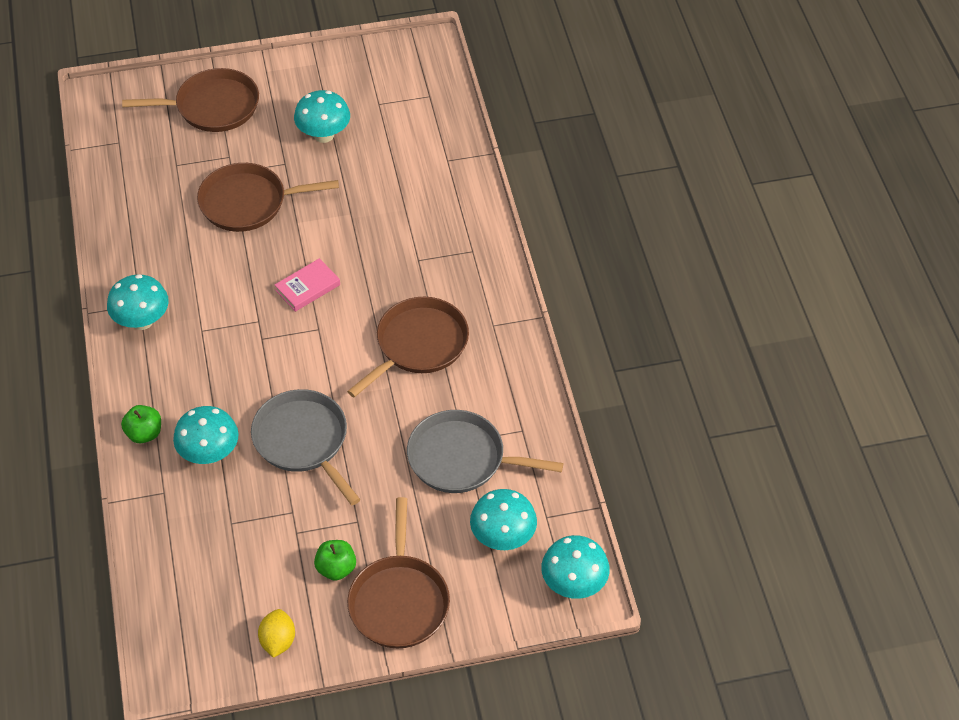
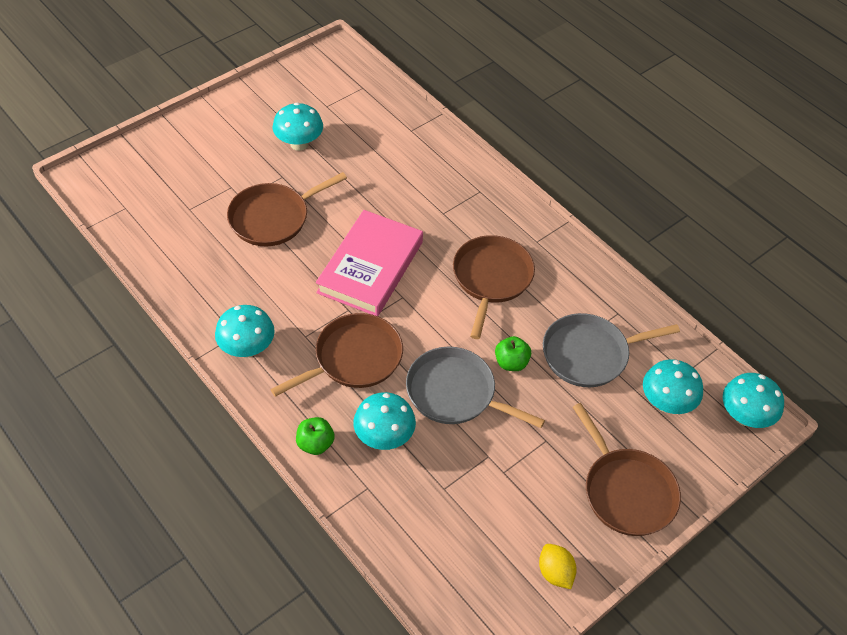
camera: 30 degrees left, 0 degrees up
(213, 106) = (190, 152): brown pan -> brown pan (354, 358)
(307, 287) = (370, 267): pink book -> pink book, size x2.10
(336, 568) = (557, 487): green apple -> green apple (511, 363)

